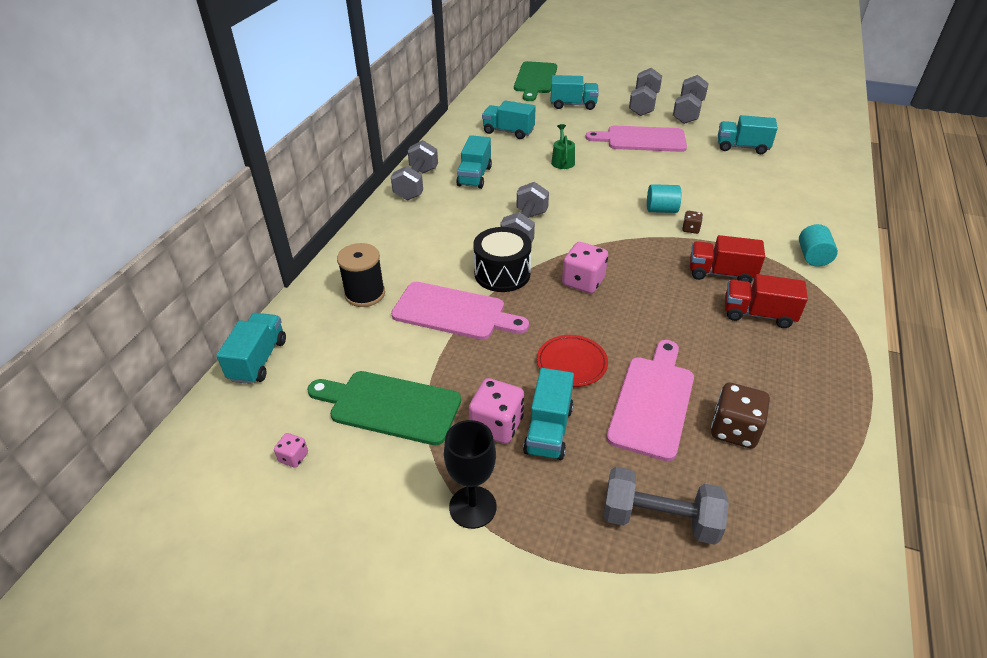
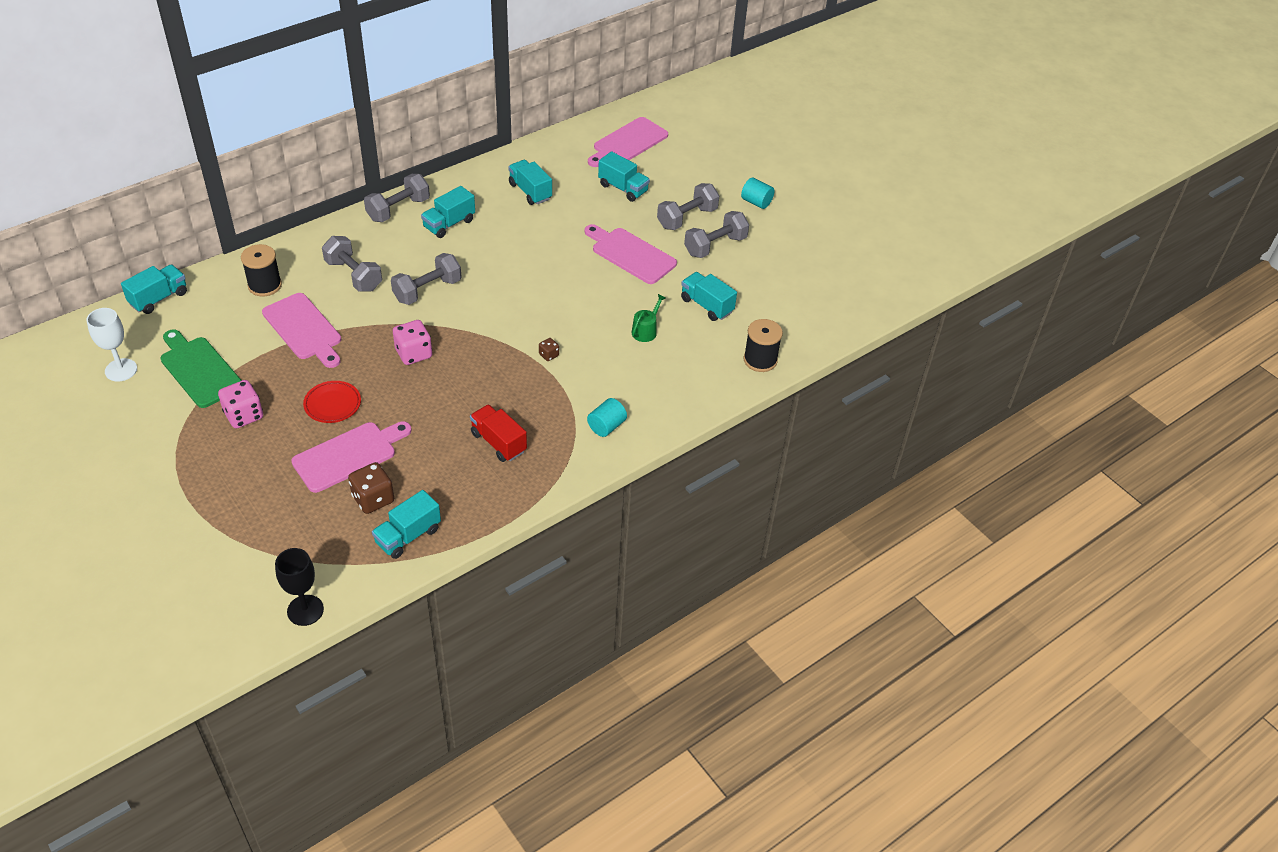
camera: 30 degrees right, 5 degrees up
(293, 457) = (121, 370): pink dice -> white goblet
(472, 507) = (180, 451): black goblet -> black goblet (305, 610)
(502, 274) = (368, 318): black drum -> none
(535, 79) = (628, 143): green cutting board -> pink cutting board
(548, 430) = (268, 435): turquoise truck -> turquoise truck (408, 536)
(562, 161) = (536, 243): green watering can -> green watering can (646, 330)
(659, 519) = (265, 516): grey dumbbell -> grey dumbbell (353, 275)
(661, 210) = (550, 327): turquoise cylinder -> turquoise cylinder (756, 202)
(721, 273) = (518, 400): red truck -> none
(830, 163) = (760, 360): none -> black spool

